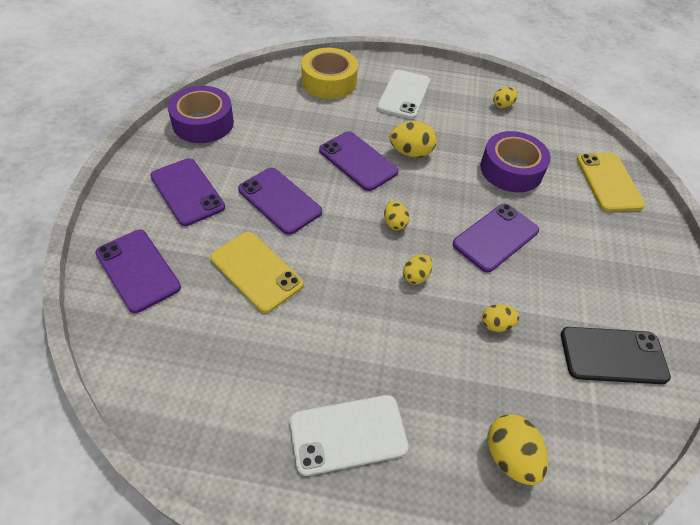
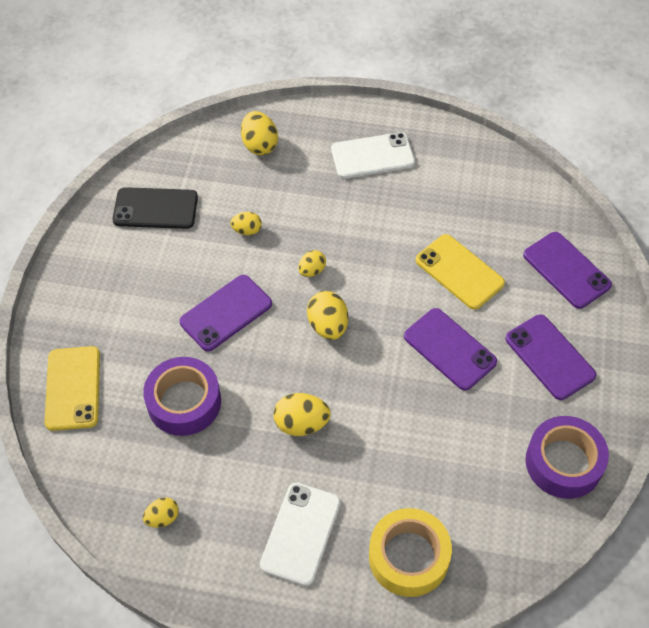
camera: 175 degrees left, 5 degrees up
(358, 161) = (366, 407): purple phone -> none
(394, 223) = (328, 326): yellow egg -> yellow egg, size x1.62

